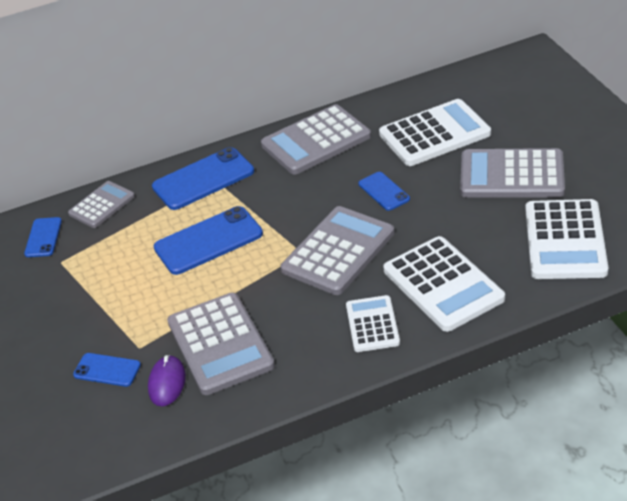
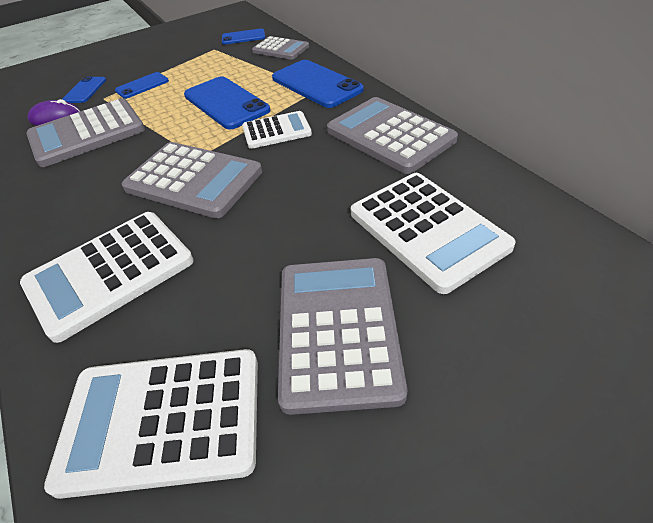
camera: 80 degrees right, 5 degrees up
(372, 324) = (68, 221): white calculator -> white calculator (276, 131)
(384, 191) = (297, 199): blue phone -> blue phone (142, 86)

